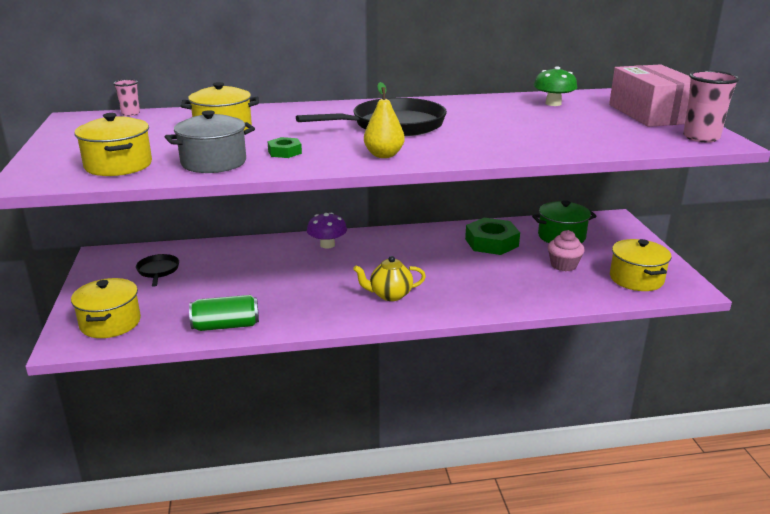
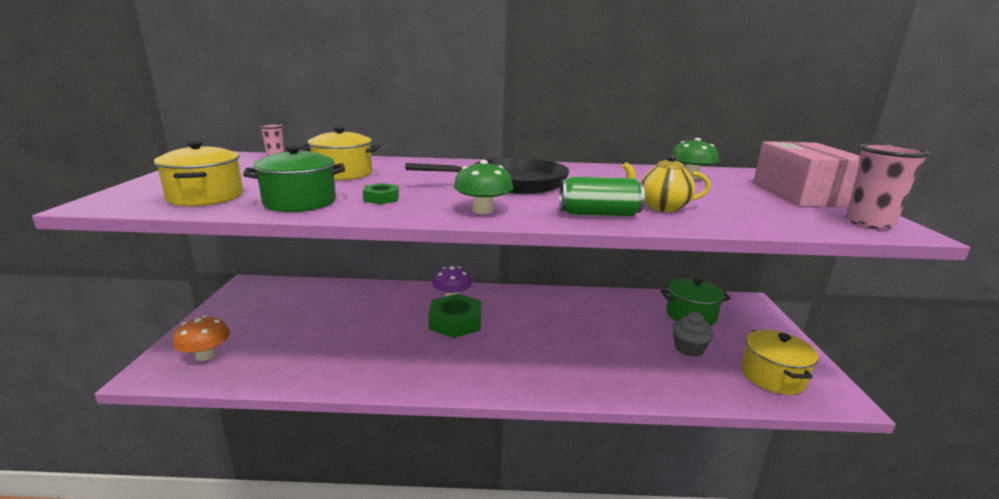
camera: 10 degrees right, 5 degrees down
(110, 323) = (206, 355): yellow pot -> orange mushroom
(158, 271) = (285, 305): black pan -> none
(213, 162) = (300, 202): grey pot -> green pot
(226, 326) = (311, 374): green can -> green can (598, 214)
(384, 155) = (483, 210): yellow pear -> green mushroom
(390, 295) = (492, 360): yellow teapot -> yellow teapot (661, 207)
(491, 242) = (615, 313): green nut -> green nut (455, 322)
(563, 265) = (689, 349): pink cupcake -> grey cupcake

